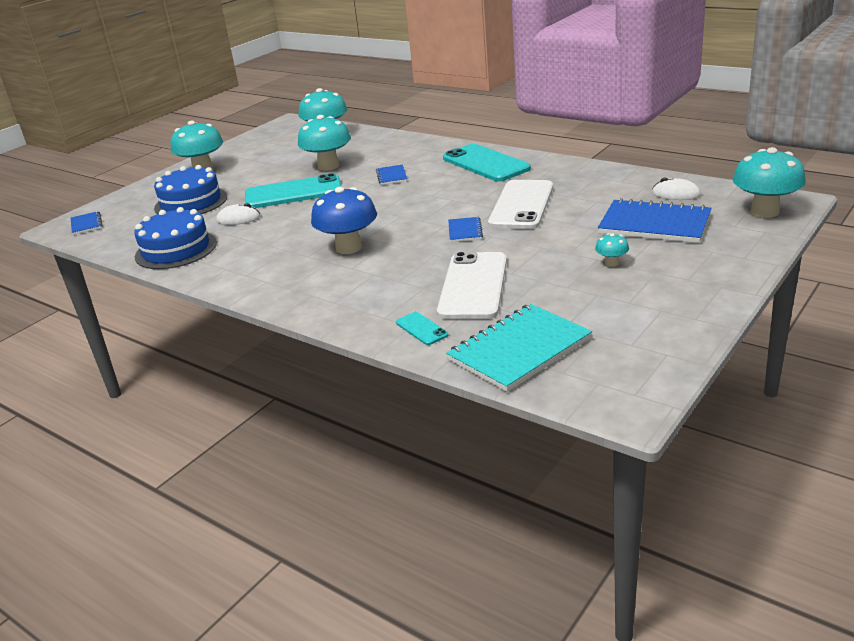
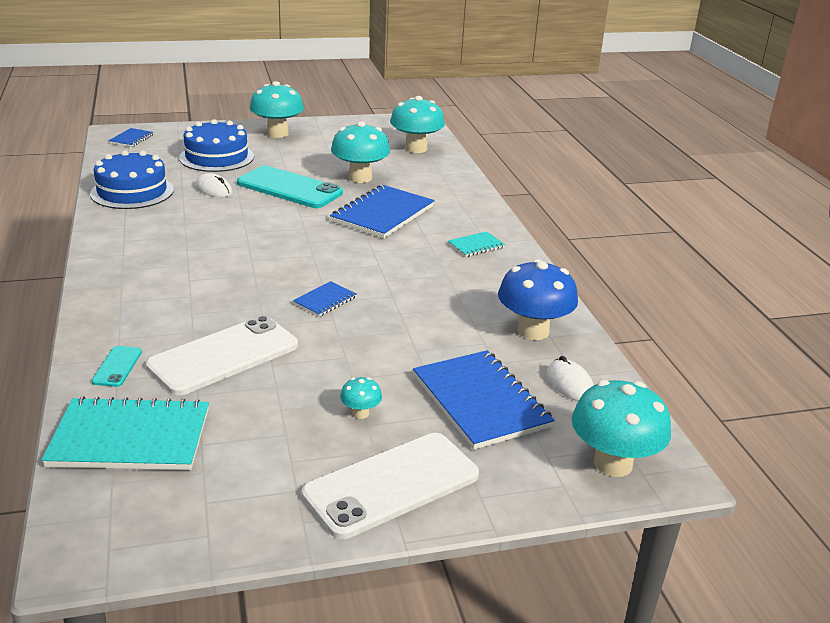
camera: 35 degrees right, 0 degrees up
(349, 248) = (223, 261): blue mushroom -> blue mushroom (533, 331)
(391, 176) = (383, 214): blue notebook -> blue notebook, size x2.07
(485, 164) = (476, 246): turquoise phone -> turquoise notebook
(522, 205) = (417, 305): white phone -> white phone (392, 485)

